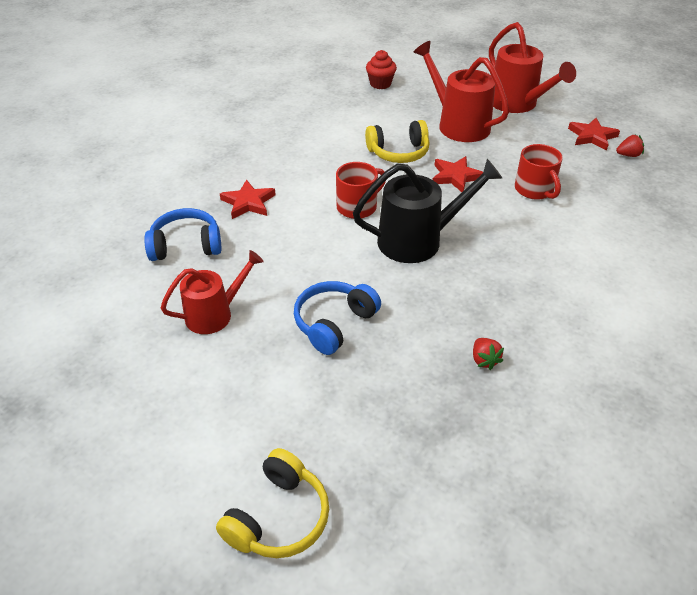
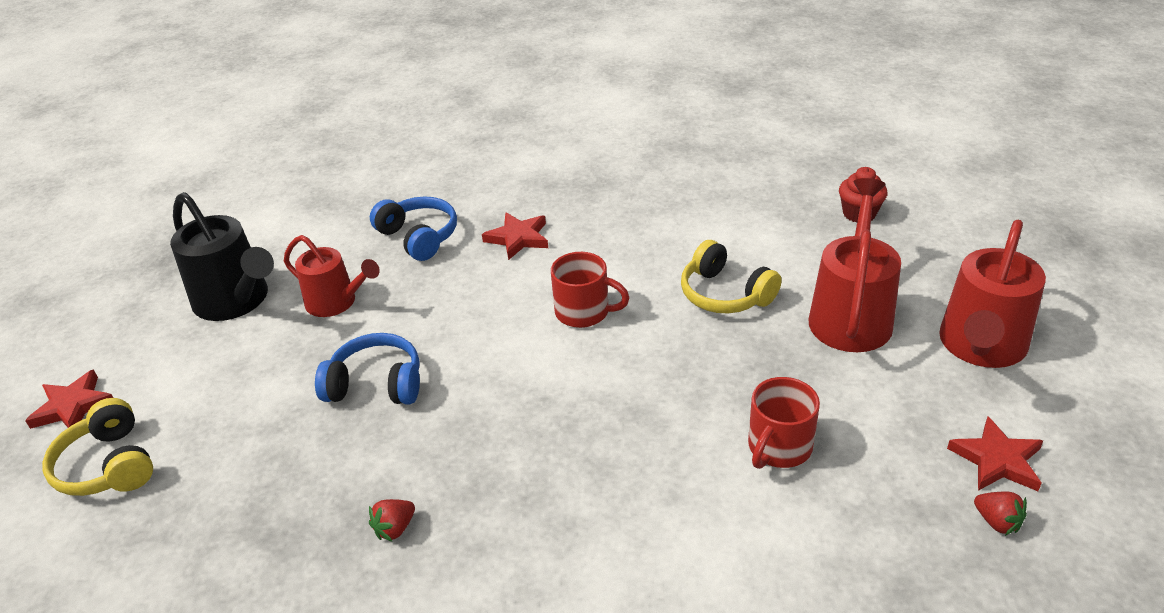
camera: 60 degrees right, 5 degrees down
(278, 517) = (108, 465): yellow headphones -> yellow headphones turned 60 degrees clockwise
(418, 240) = (566, 385): black watering can -> black watering can (236, 301)
(455, 176) = (727, 362): red star -> red star (73, 406)

